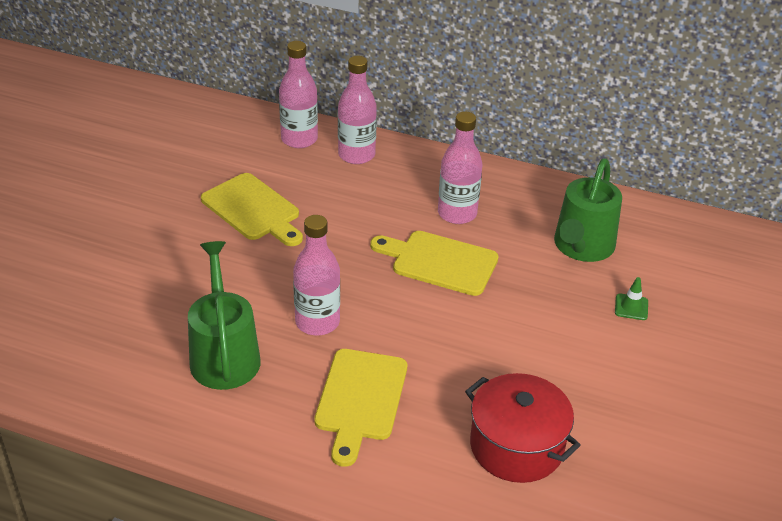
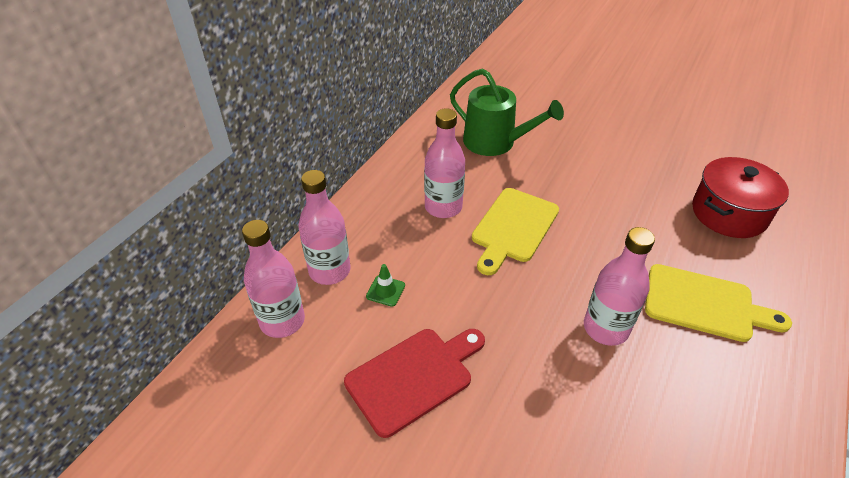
camera: 80 degrees left, 5 degrees up
(224, 355) = (668, 418): green watering can -> none
(253, 210) = (414, 377): yellow cutting board -> red cutting board
(631, 307) = (566, 131): green traffic cone -> green traffic cone (385, 291)

